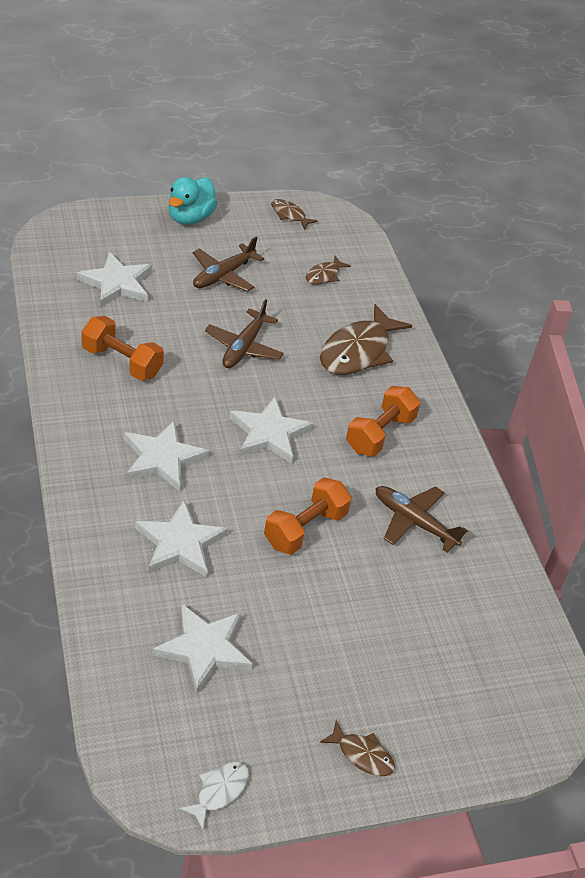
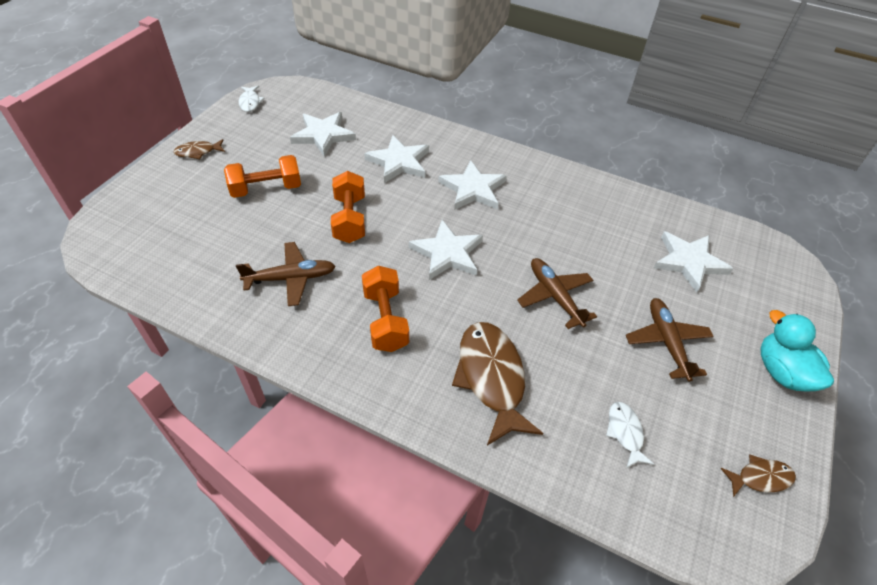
camera: 135 degrees right, 5 degrees up
(122, 362) = (585, 217): orange dumbbell -> orange dumbbell (266, 189)
(324, 275) = (625, 432): brown fish -> white fish

